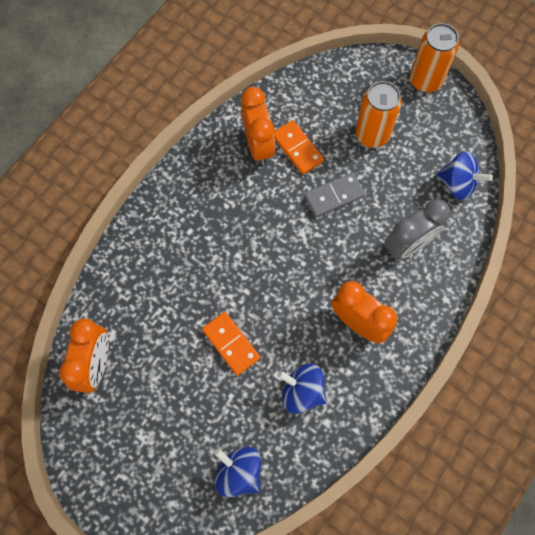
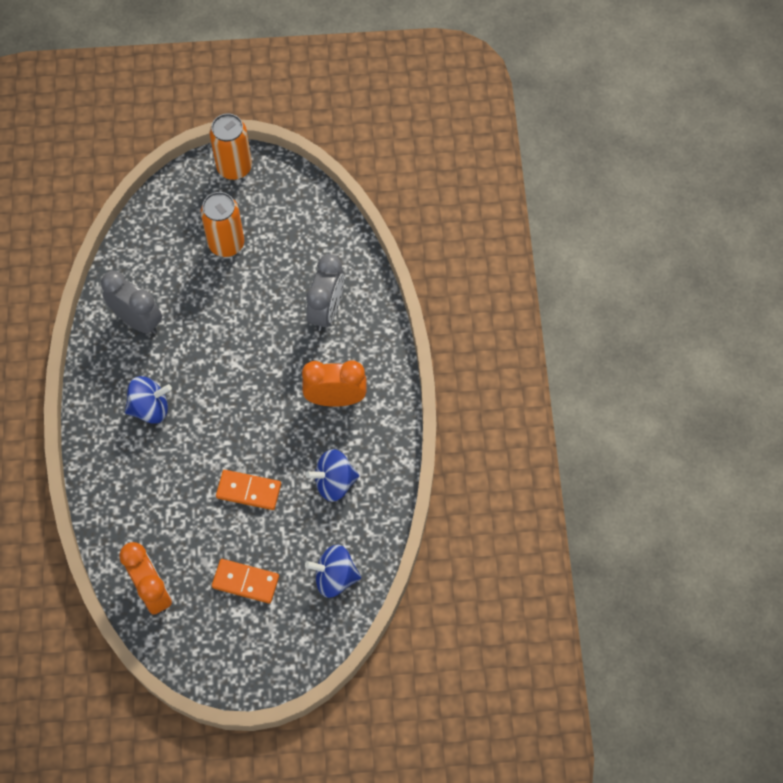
camera: 40 degrees left, 5 degrees down
(258, 145) = (137, 320): orange clock -> grey clock
(297, 148) = (173, 299): orange domino -> orange domino (245, 582)
(334, 196) = (236, 316): grey domino -> none
(457, 184) = (327, 234): blue spinning top -> blue spinning top (150, 408)

